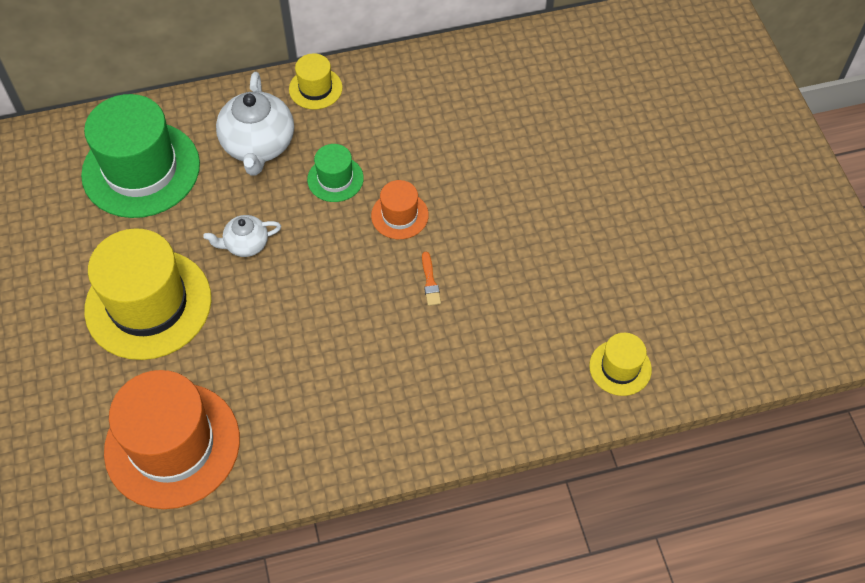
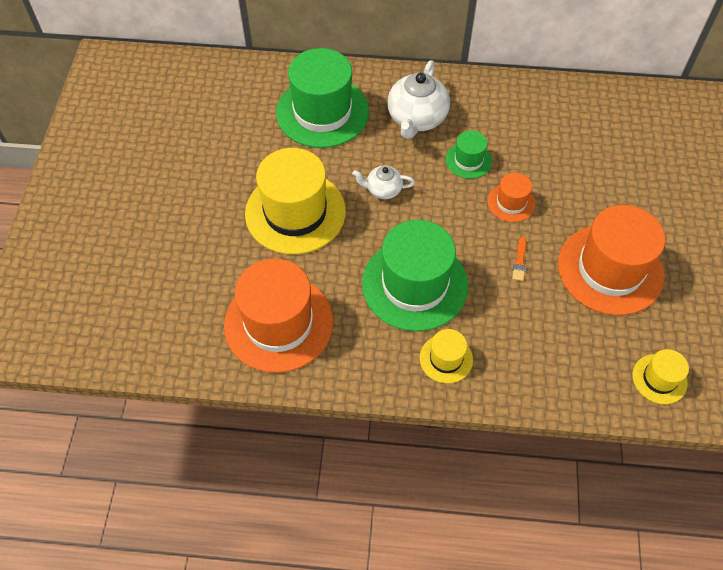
camera: 20 degrees right, 0 degrees up
(315, 88) = (474, 88): yellow hat -> yellow hat (446, 359)
(318, 347) = (415, 284): none -> green hat
(532, 260) = (610, 269): none -> orange hat

